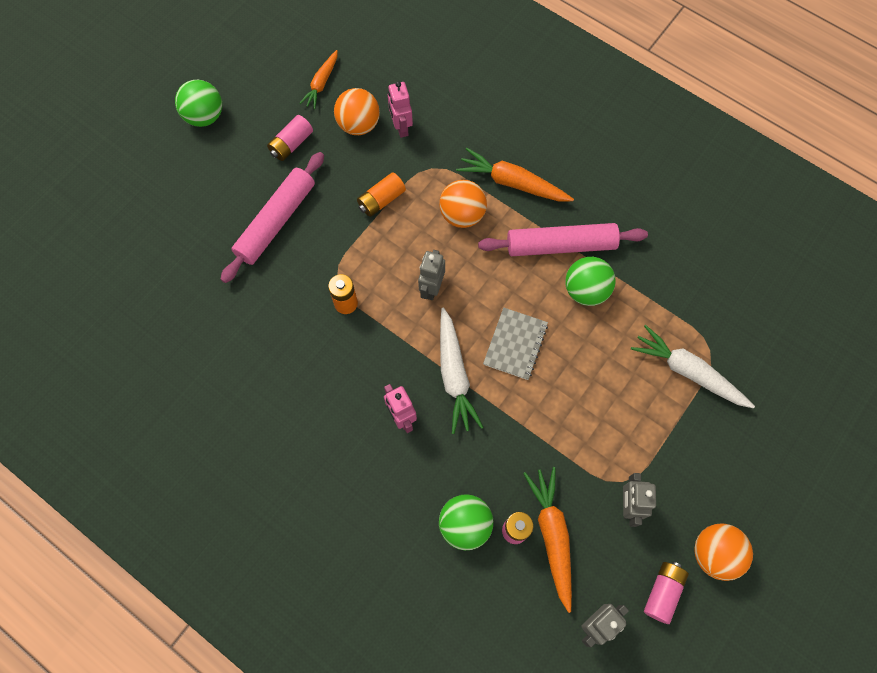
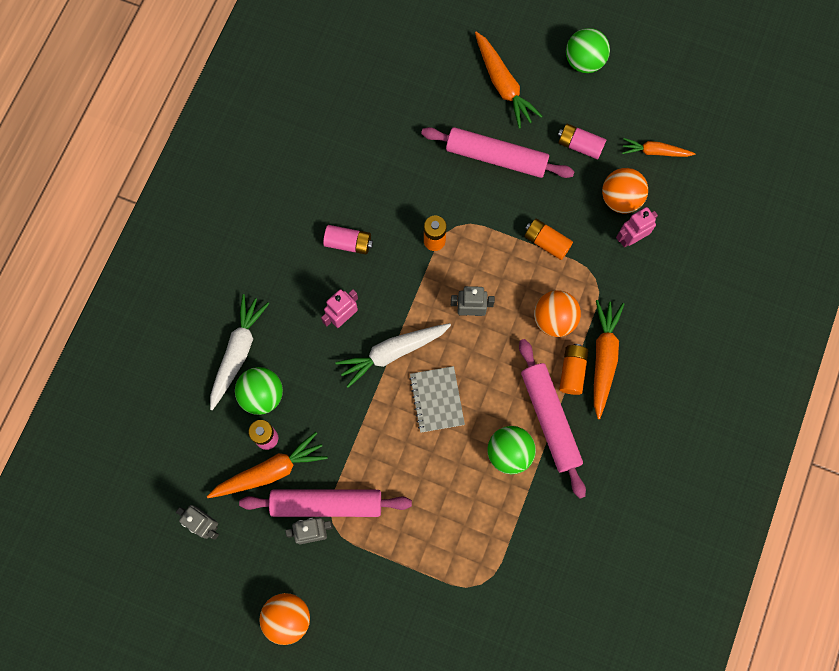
camera: 75 degrees right, 5 degrees up
(199, 194) = (503, 84): none -> orange carrot
(515, 344) = (436, 400): grey notebook -> grey notebook turned 75 degrees clockwise
(518, 213) = (572, 371): none -> orange battery
(600, 483) = (326, 504): none -> pink rolling pin
(662, 592) = (244, 577): pink battery -> pink battery (348, 243)
(688, 372) = (453, 566): white carrot -> white carrot (237, 353)

